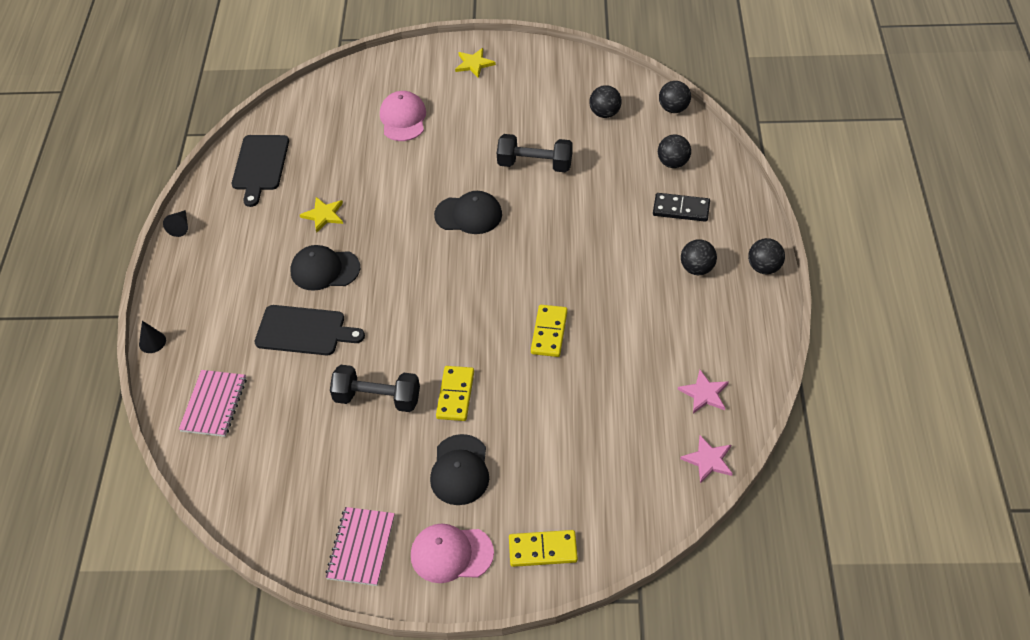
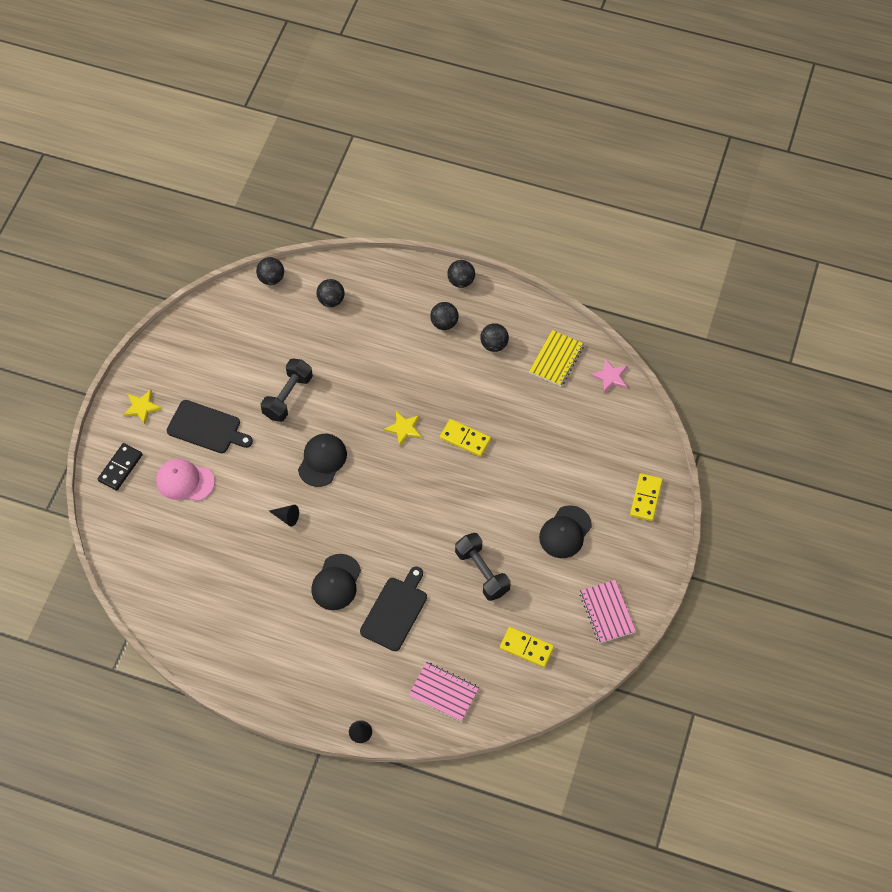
camera: 75 degrees left, 10 degrees up
(180, 227) = (236, 690): black cone -> black cone (287, 517)
(260, 165) = (189, 610): black cutting board -> black cutting board (206, 428)
(323, 215) = (273, 570): yellow star -> yellow star (404, 428)
(361, 547) = (607, 612): pink notebook -> pink notebook turned 45 degrees clockwise
(377, 398) = (482, 572): black dumbbell -> black dumbbell turned 60 degrees counterclockwise
(451, 554) = (631, 555): pink cap -> none
(455, 395) = (498, 518): yellow domino -> yellow domino (526, 648)
(460, 470) = (565, 532): black cap -> black cap turned 105 degrees clockwise
(605, 113) = (253, 328): black ball -> black ball (494, 344)
(681, 209) = (382, 312): black domino -> black domino (120, 468)
(704, 393) = (556, 359): pink star -> yellow notebook

